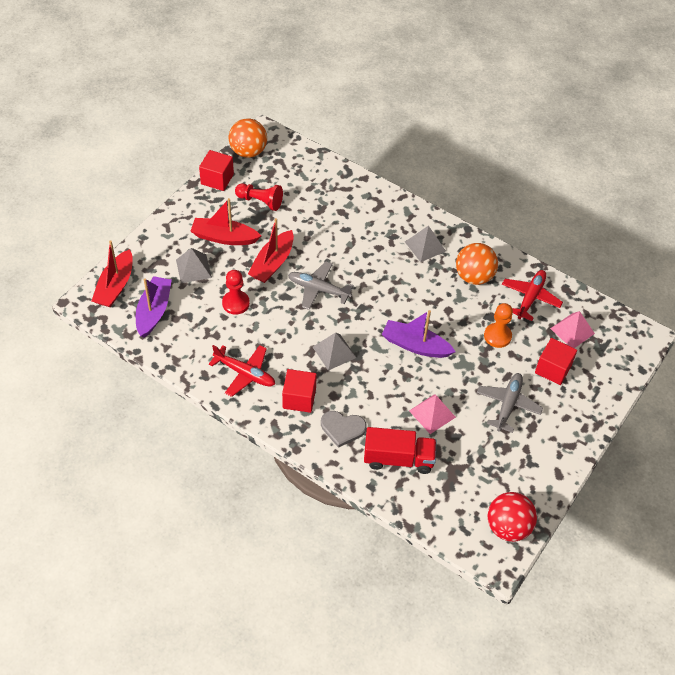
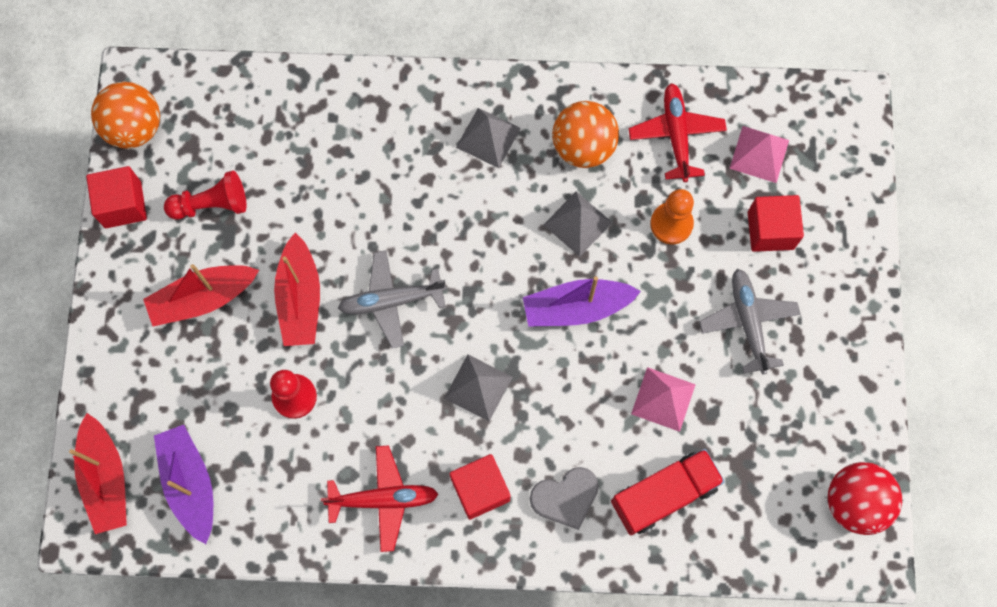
camera: 30 degrees left, 20 degrees up
(193, 268) = (196, 378): grey pyramid -> grey pyramid (577, 223)

